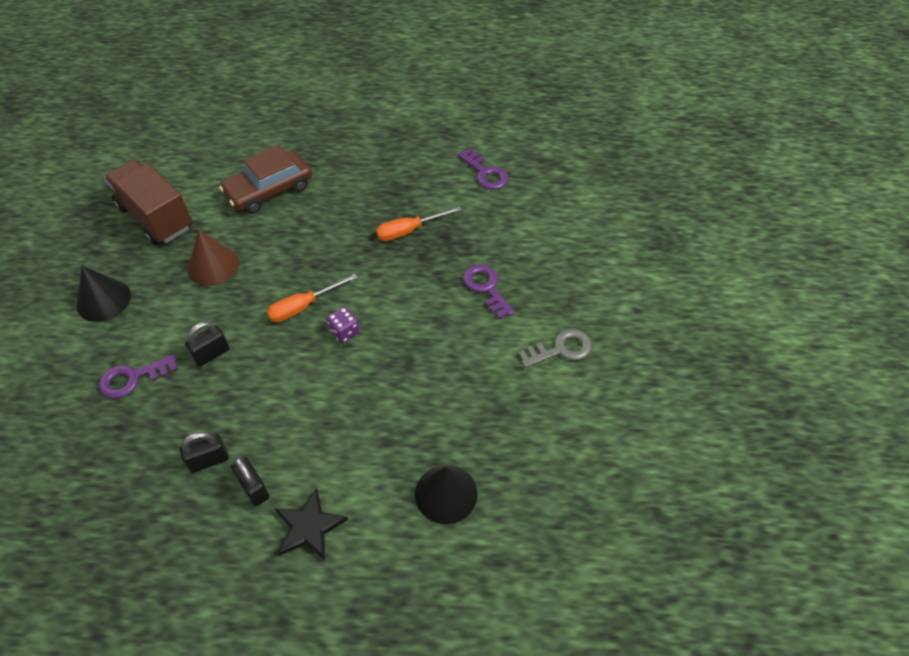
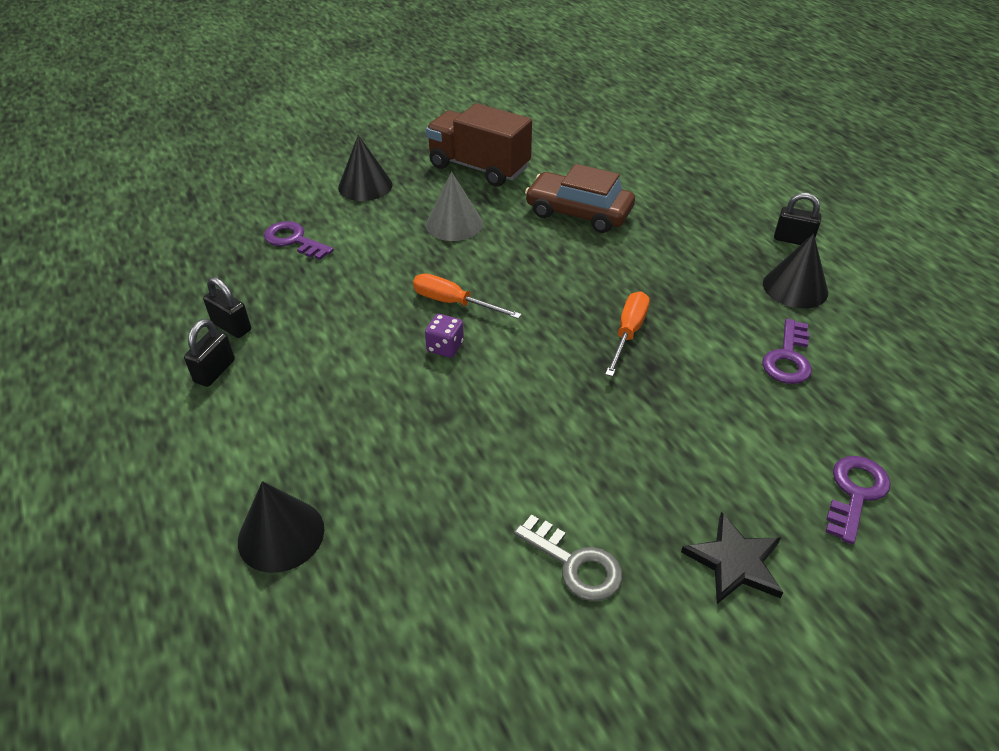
camera: 60 degrees right, 10 degrees down
(155, 217) = (479, 167): brown truck -> brown truck turned 75 degrees counterclockwise
(211, 354) = (351, 271): black padlock -> black padlock (793, 240)
(213, 265) = (454, 224): brown cone -> grey cone
(309, 527) = (186, 433): black star -> black star (734, 562)
(409, 231) = (628, 333): orange screwdriver -> orange screwdriver turned 75 degrees clockwise
(434, 134) = (795, 287): none -> black cone
(486, 288) = (608, 439): purple key -> purple key (855, 493)

